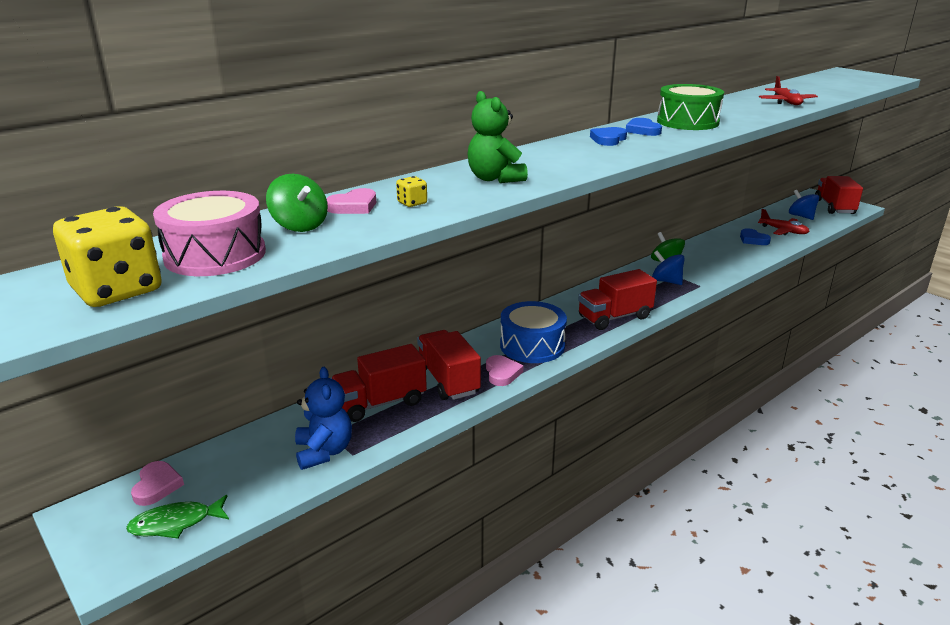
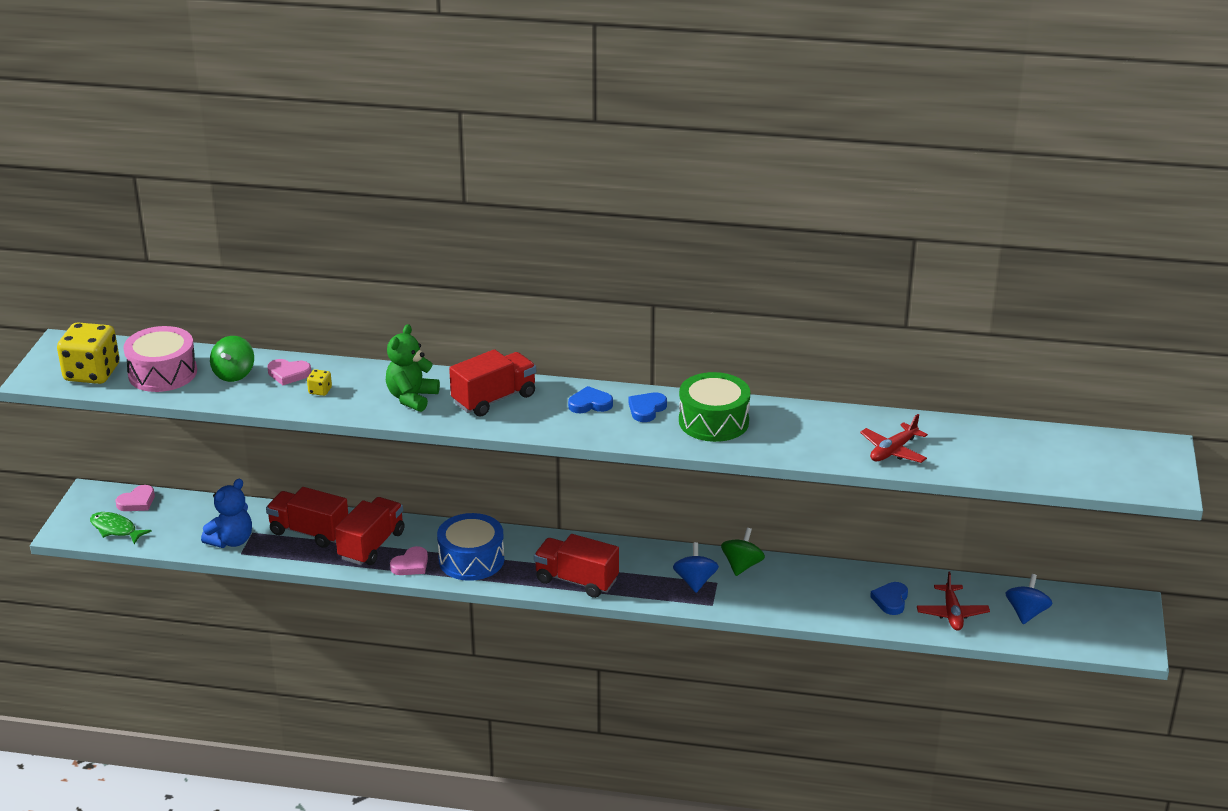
camera: 50 degrees right, 5 degrees up
(834, 207) = (1103, 630): red truck -> red truck (494, 399)

